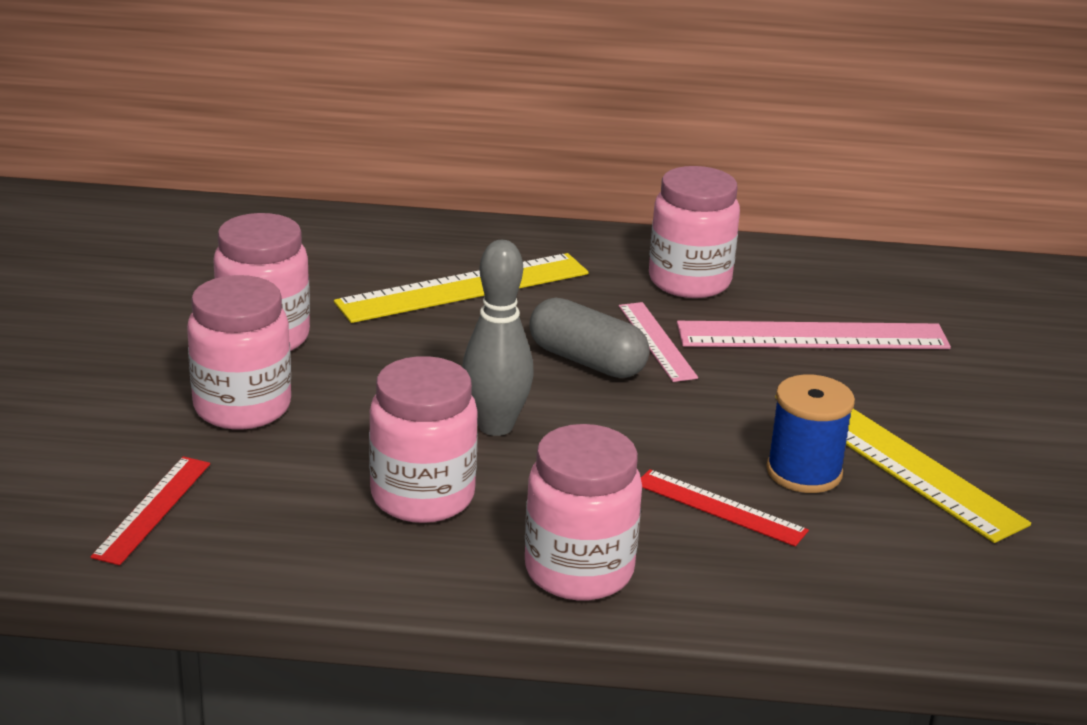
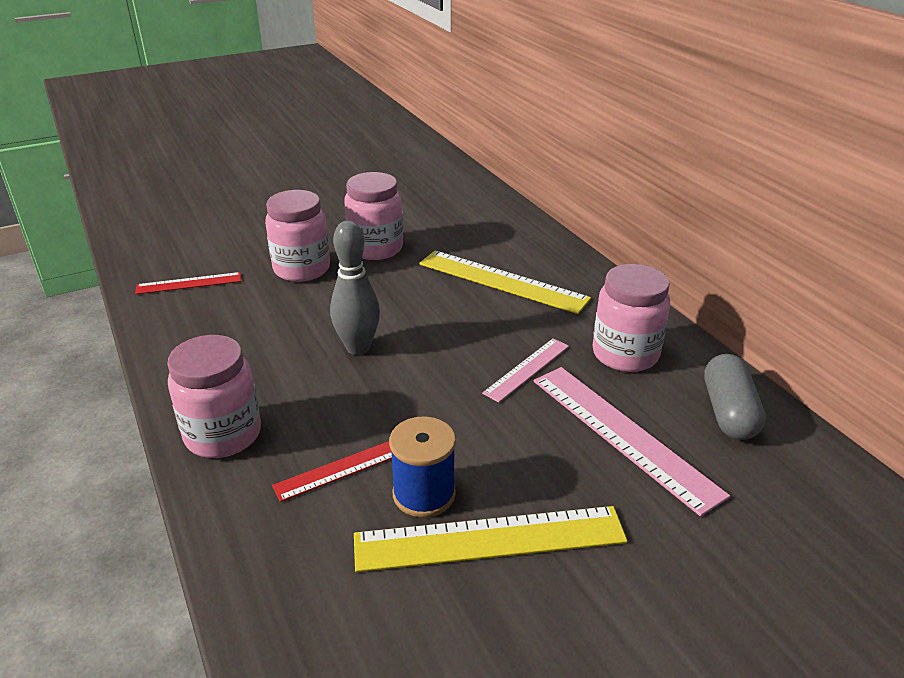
camera: 60 degrees right, 5 degrees up
(422, 496) = (261, 352): pink jar -> none
(587, 361) = (469, 352): grey capsule -> grey capsule (728, 412)
(720, 507) = (342, 469): red ruler -> red ruler turned 60 degrees clockwise
(895, 459) = (489, 538): yellow ruler -> yellow ruler turned 60 degrees clockwise

